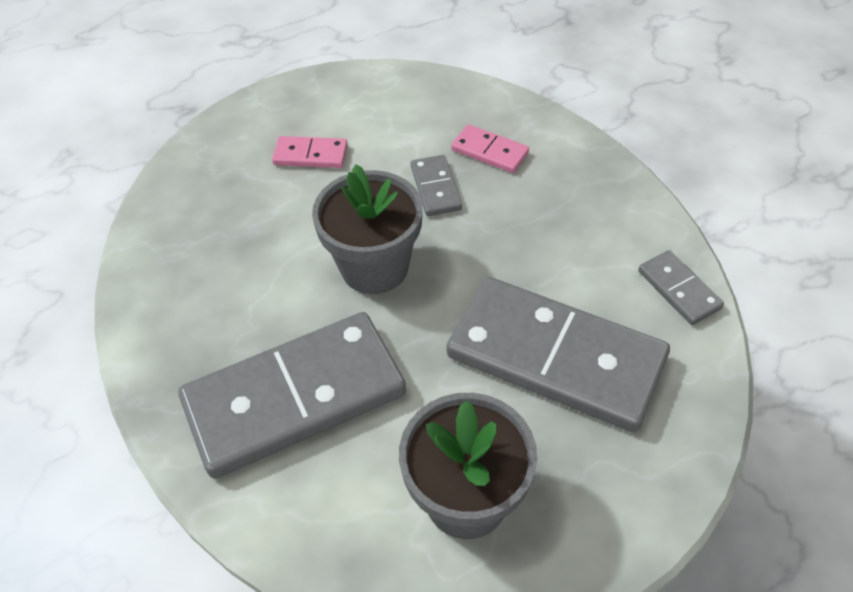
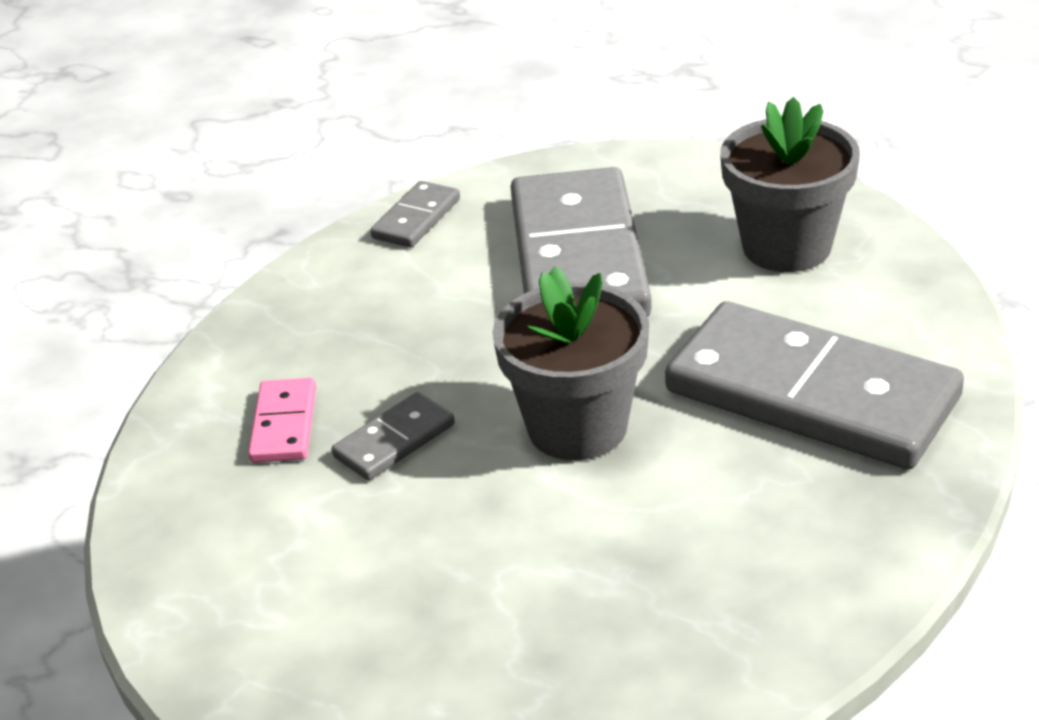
camera: 120 degrees left, 15 degrees down
(310, 155) = (420, 598): pink domino -> none

